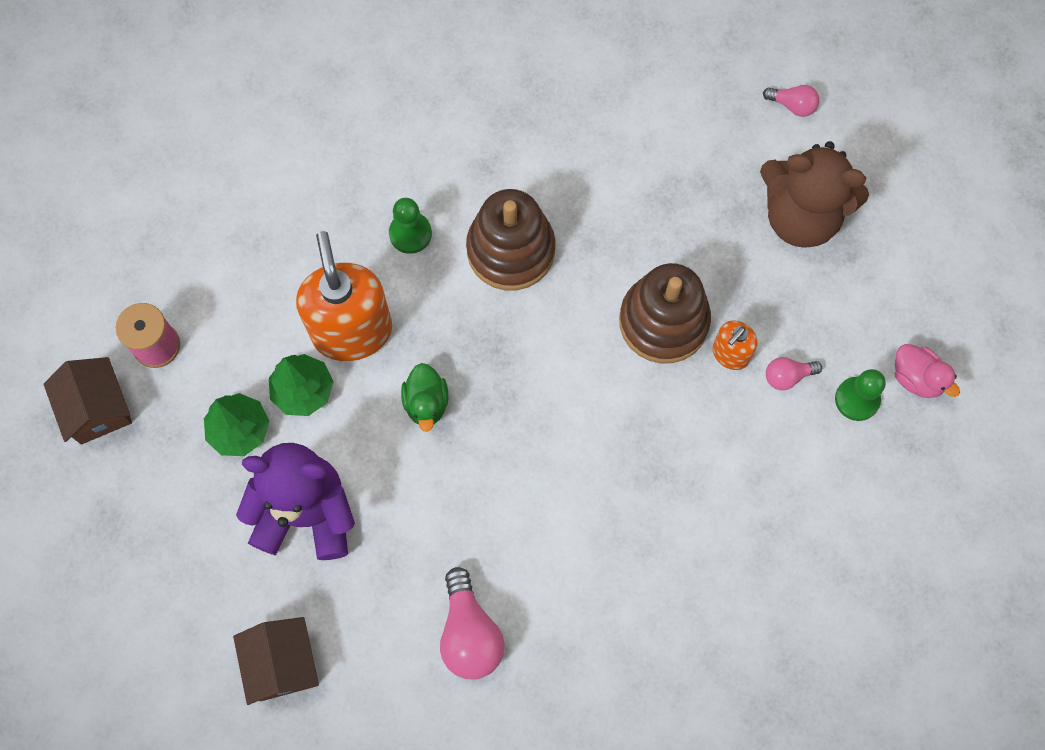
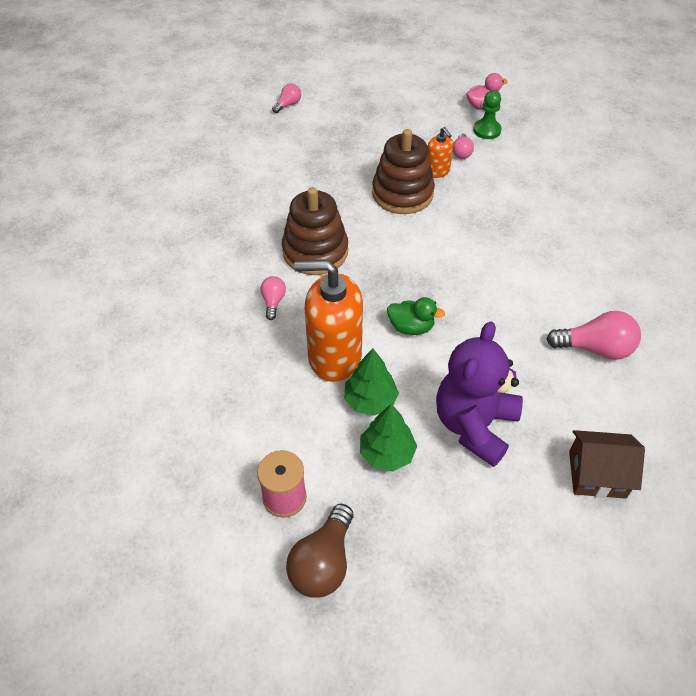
camera: 70 degrees left, 20 degrees down
(97, 408) = (323, 563): brown house -> brown light bulb
(410, 233) = (273, 302): green pawn -> pink light bulb
(800, 216) = (361, 120): brown teddy bear -> none

